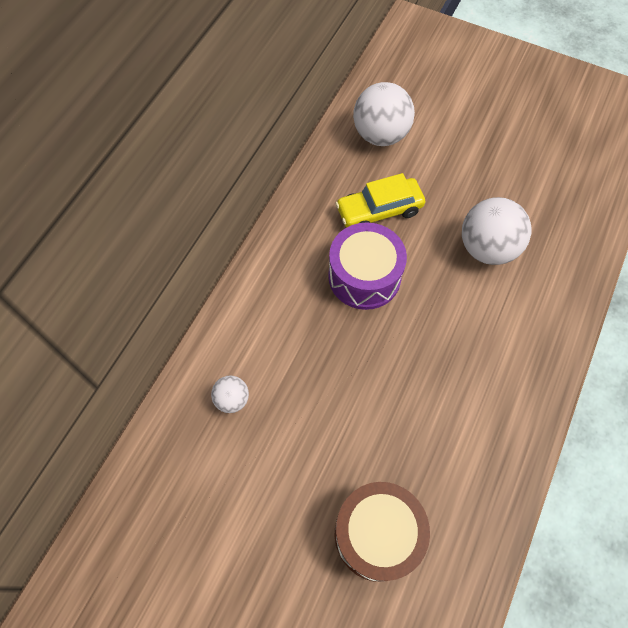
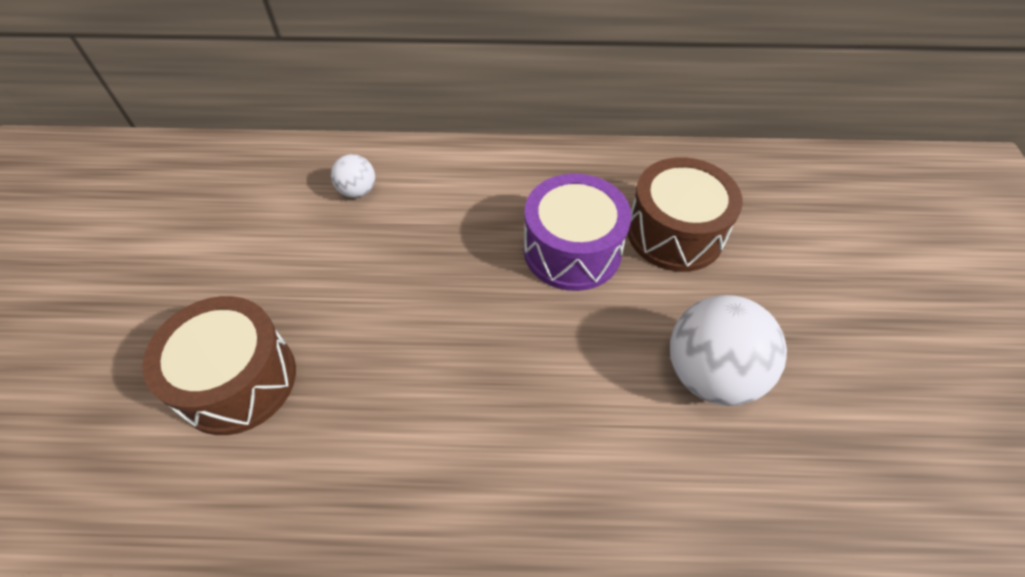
camera: 65 degrees right, 10 degrees down
(379, 210) = (675, 233): yellow car -> brown drum
(380, 135) = (785, 197): white ball -> none

